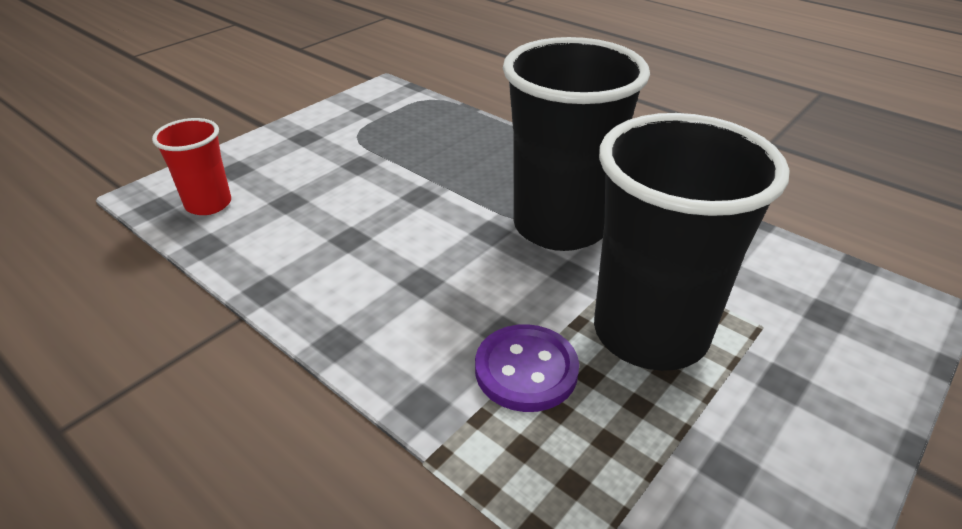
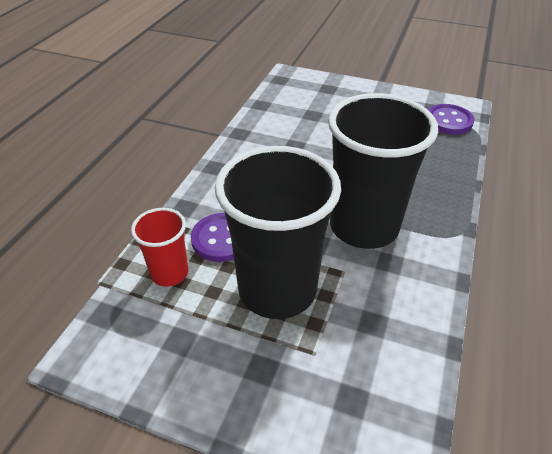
camera: 70 degrees right, 5 degrees up
(208, 204) = (292, 93): red cup -> red cup (169, 273)
(401, 108) = (448, 121): none -> purple button

